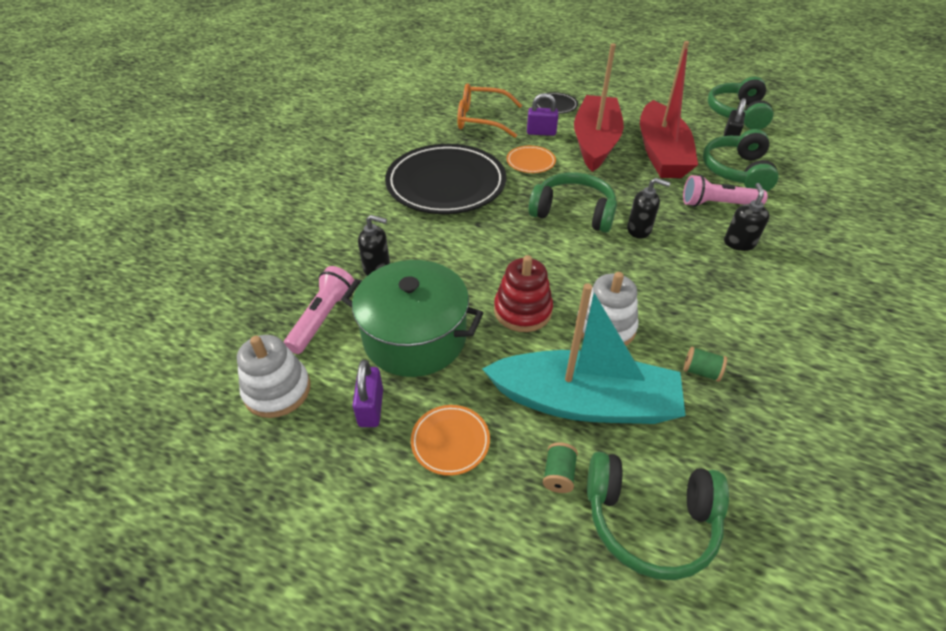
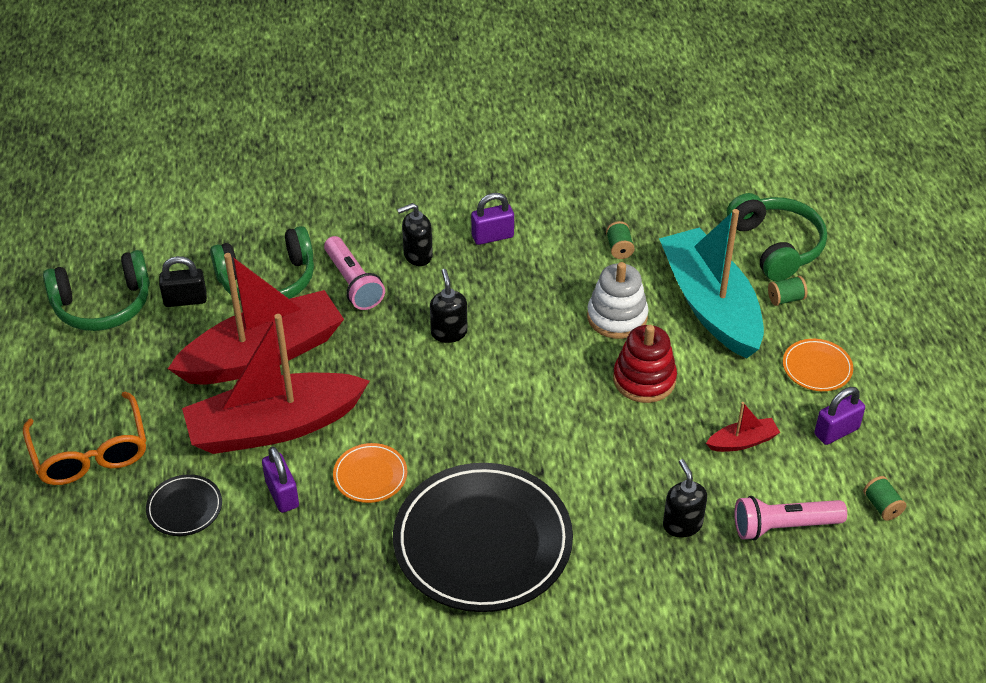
camera: 120 degrees left, 0 degrees up
(277, 390) = (882, 506): white stacking toy -> green spool
(415, 337) = (742, 441): green pot -> red boat
(481, 119) = (285, 583): orange glasses -> orange glasses (90, 452)
(573, 212) = (455, 395): green headphones -> none
(750, 292) = (492, 236): none -> purple padlock

